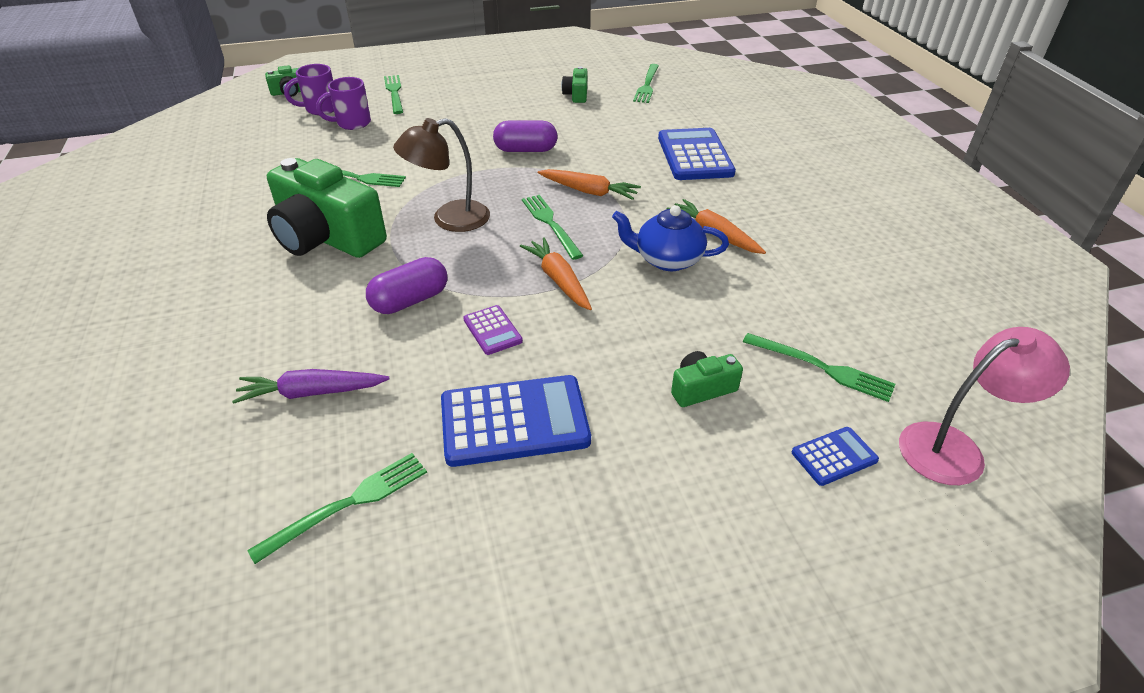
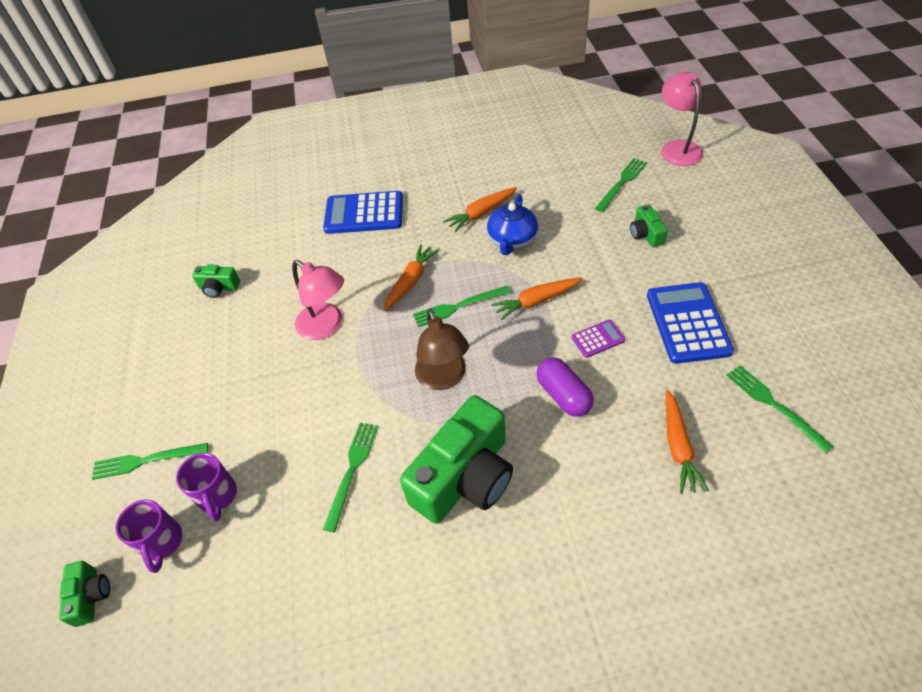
camera: 80 degrees left, 10 degrees up
(312, 393) = (678, 446): purple carrot -> orange carrot
(526, 150) = (326, 326): purple capsule -> pink lamp
(647, 85) = (218, 234): green fork -> none
(834, 456) = (691, 189): blue calculator -> none

